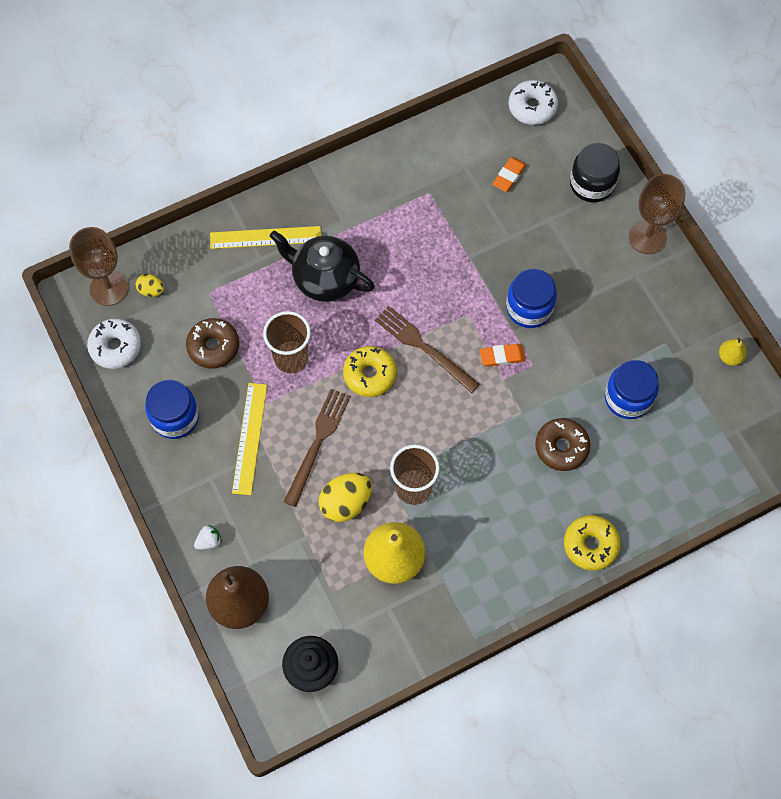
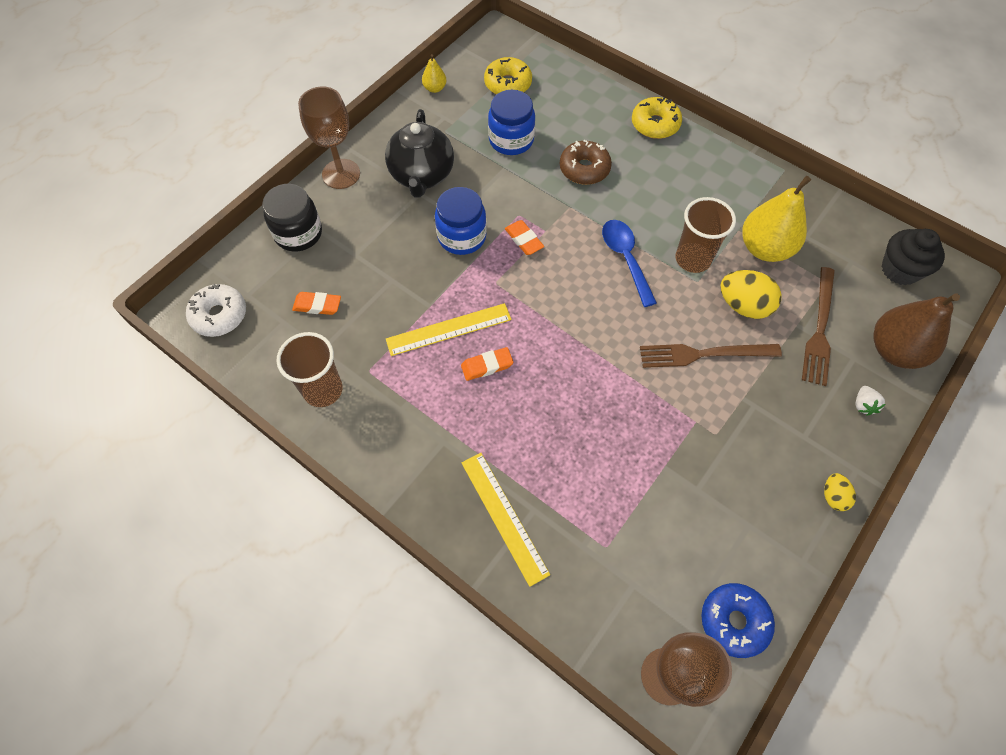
camera: 115 degrees left, 5 degrees down
(115, 347) = (734, 621): white donut -> blue donut
(151, 290) = (640, 618): yellow egg -> yellow egg (833, 496)
(175, 417) = (768, 505): blue jar -> none
(209, 541) = (863, 405): white strawberry -> white strawberry turned 120 degrees counterclockwise
(213, 346) = (667, 506): brown donut -> none
(249, 438) = (740, 418): yellow ruler -> yellow ruler (449, 329)
(291, 358) = (632, 420): brown cup -> brown cup (323, 390)
(325, 278) = (523, 428): black teapot -> black teapot (422, 176)
(370, 374) = (606, 339): yellow donut -> yellow donut (508, 84)
(391, 276) = (487, 366): none -> orange eraser
(424, 347) = (550, 305): brown fork -> brown fork (819, 329)
(441, 431) = (625, 258): none -> blue spoon

